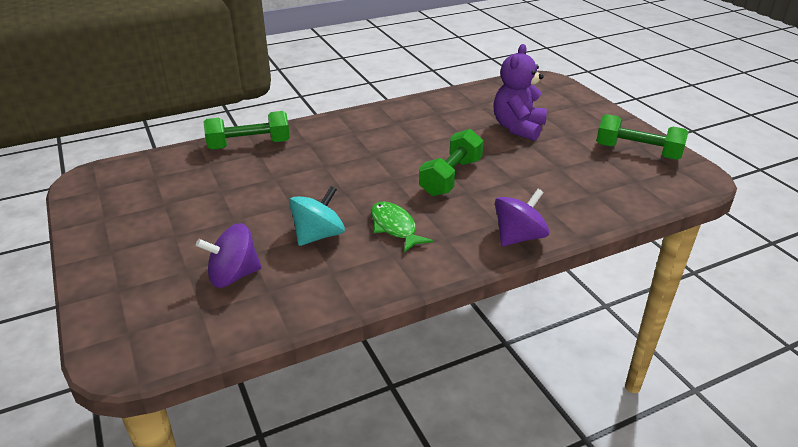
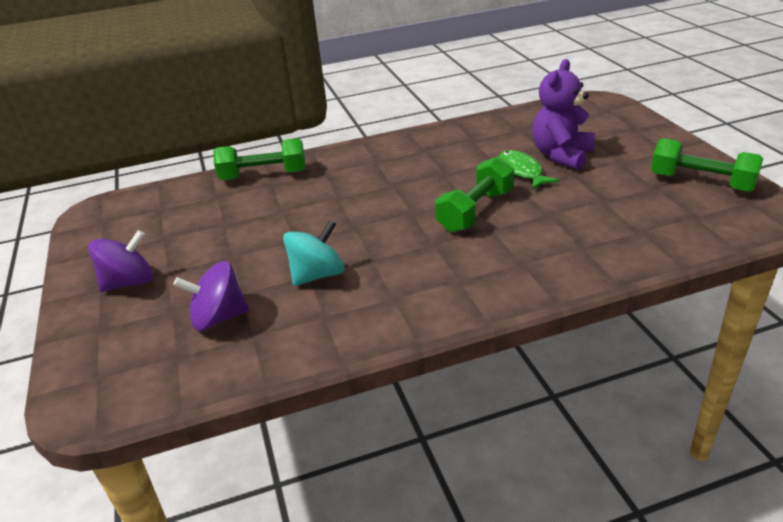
camera: 10 degrees right, 0 degrees up
(395, 227) = (403, 267): green fish -> green fish (521, 171)
(519, 237) = (543, 281): purple spinning top -> purple spinning top (129, 282)

